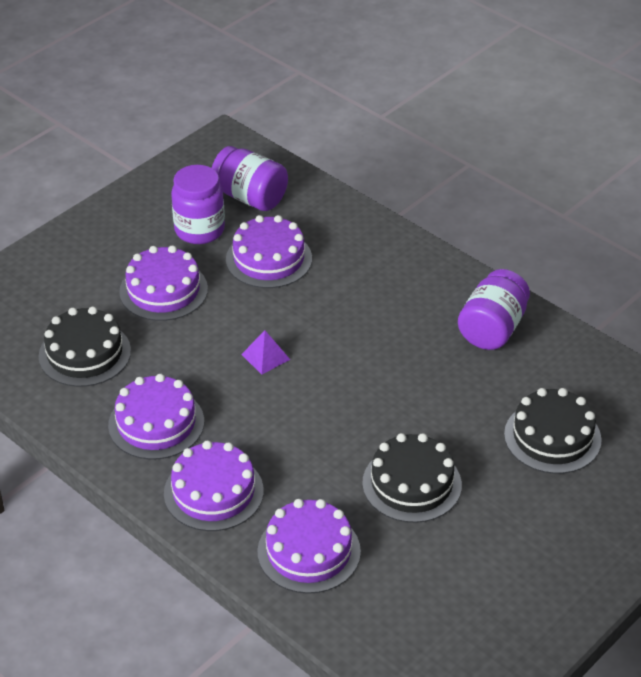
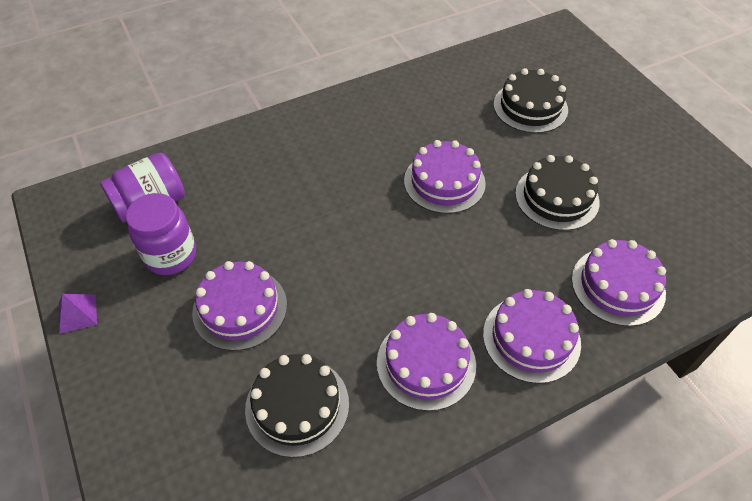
camera: 70 degrees left, 10 degrees up
(265, 357) = (372, 251): purple pyramid -> purple pyramid (77, 314)
(269, 259) = (245, 214): purple cake -> purple cake (444, 182)
(492, 329) = (405, 103): purple jar -> none

